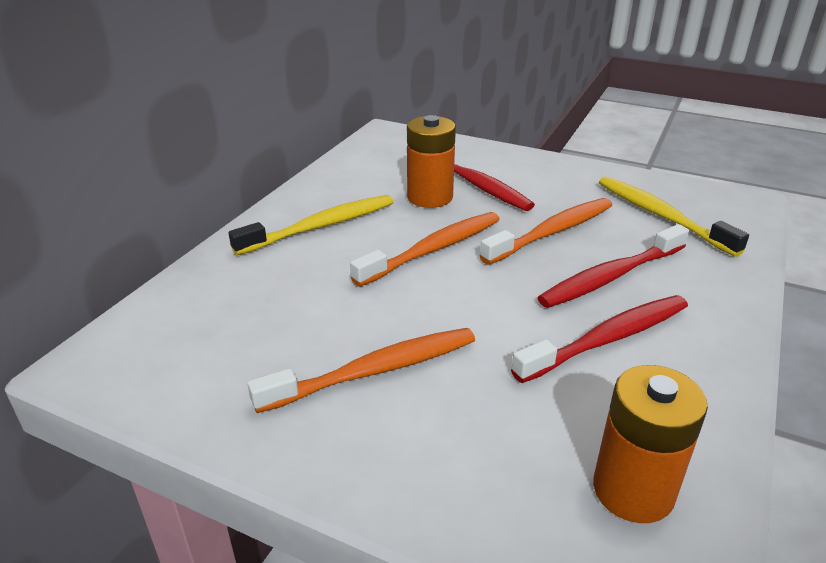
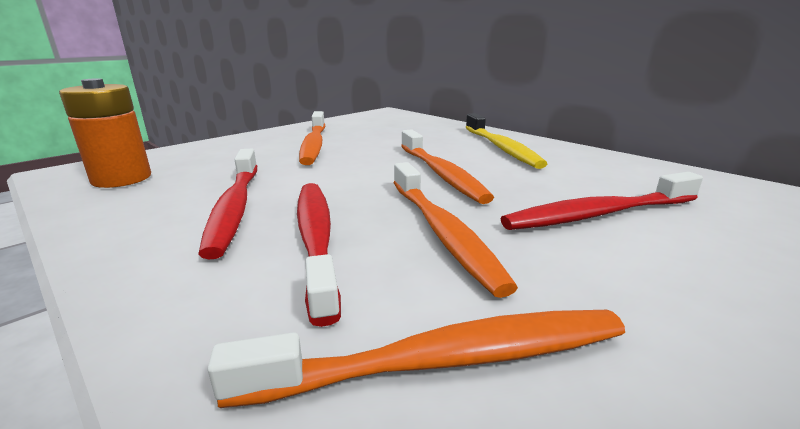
camera: 110 degrees right, 10 degrees down
(430, 197) = (555, 186): orange battery -> none
(661, 216) = (446, 360): yellow toothbrush -> orange toothbrush

